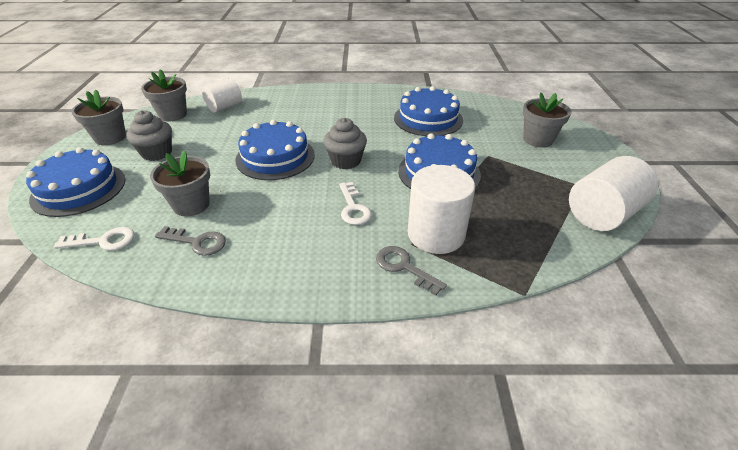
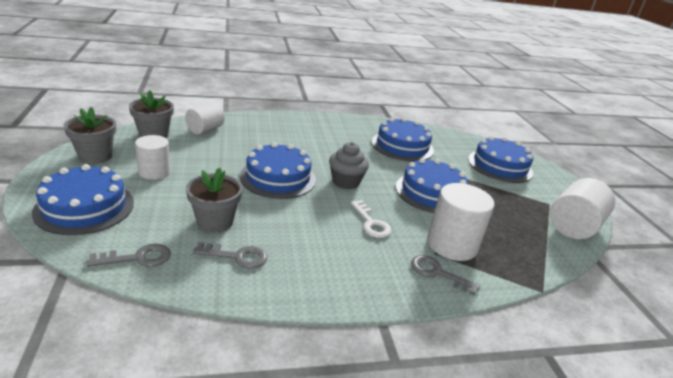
camera: 15 degrees left, 10 degrees down
(103, 241) = (138, 258): white key -> grey key
(157, 153) = (154, 172): grey cupcake -> white cylinder
(538, 139) = (500, 166): grey flower pot -> blue cake

